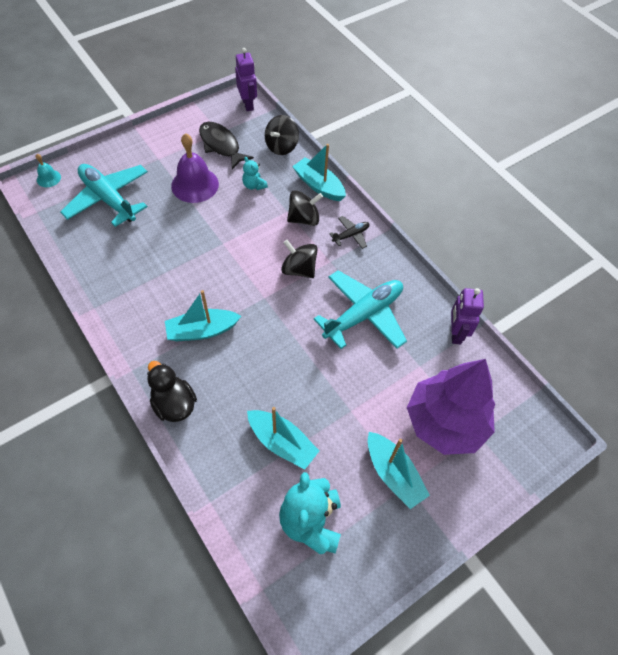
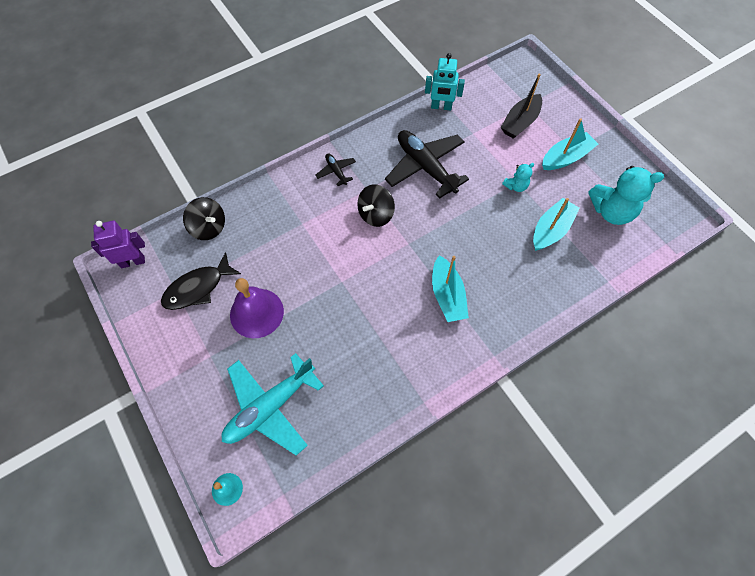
camera: 85 degrees left, 5 degrees up
(174, 404) = (525, 315): black duck -> none
(254, 185) = (264, 253): turquoise teddy bear -> turquoise teddy bear (516, 186)
(304, 219) = (313, 209): black spinning top -> none
(319, 186) = (270, 195): turquoise boat -> none
(363, 315) = (425, 167): turquoise plane -> black plane
(445, 422) = (520, 122): purple tree -> black boat
(455, 333) = (441, 107): purple robot -> turquoise robot

